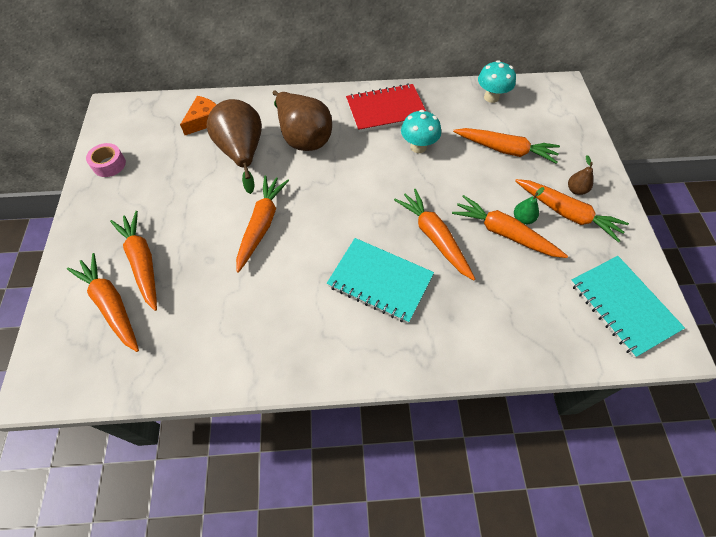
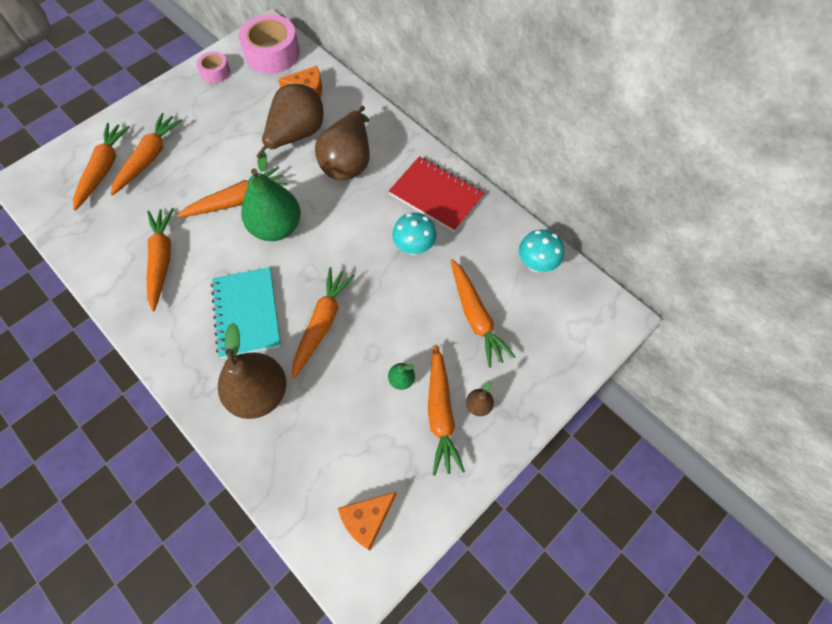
camera: 50 degrees right, 5 degrees up
(140, 119) = (272, 53): none -> pink tape
(316, 215) = (276, 227): none -> green pear
(463, 315) = (259, 393): none -> brown pear
(505, 233) = (372, 375): orange carrot -> orange carrot (162, 260)
(622, 306) = (367, 519): turquoise notebook -> orange cheese

